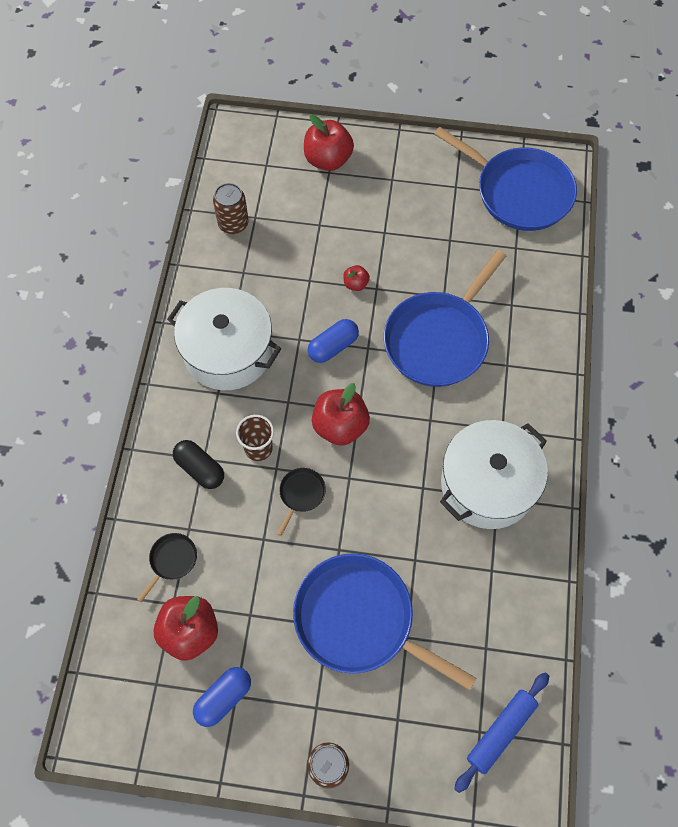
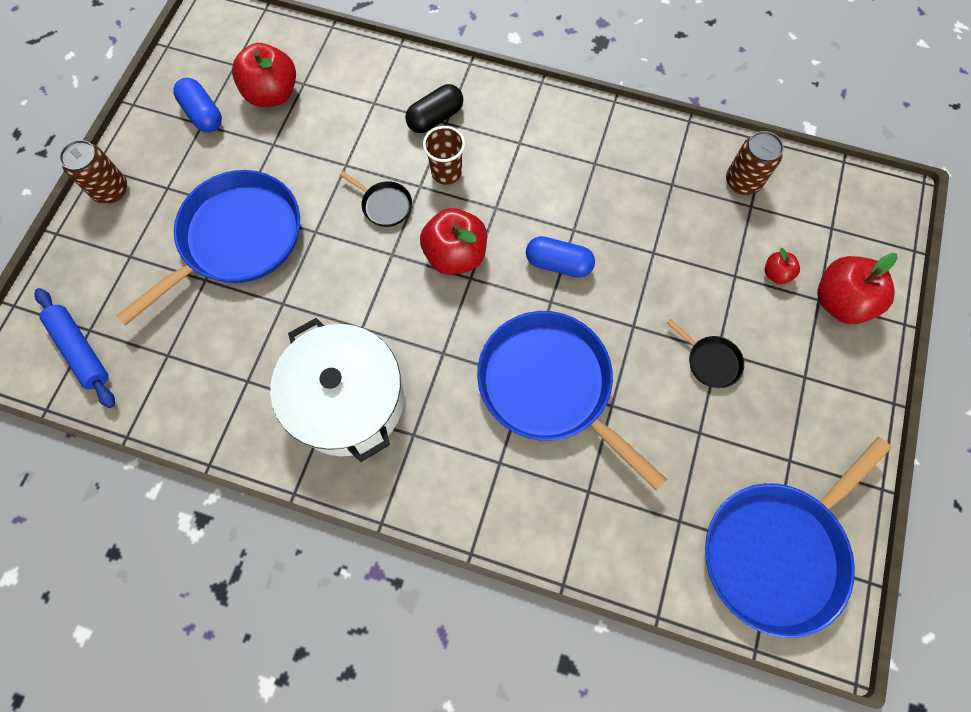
camera: 100 degrees right, 5 degrees up
(172, 560) = (346, 86): black pan -> black pan (711, 361)
(228, 352) = (568, 157): white pot -> none
(333, 347) = (558, 264): blue capsule -> blue capsule turned 45 degrees counterclockwise
(355, 284) = (642, 303): red apple -> red apple (776, 274)

